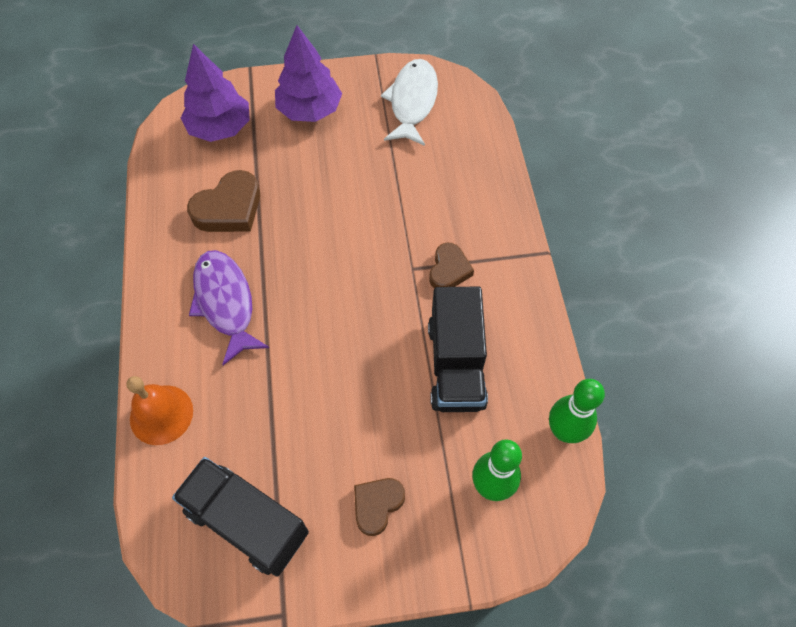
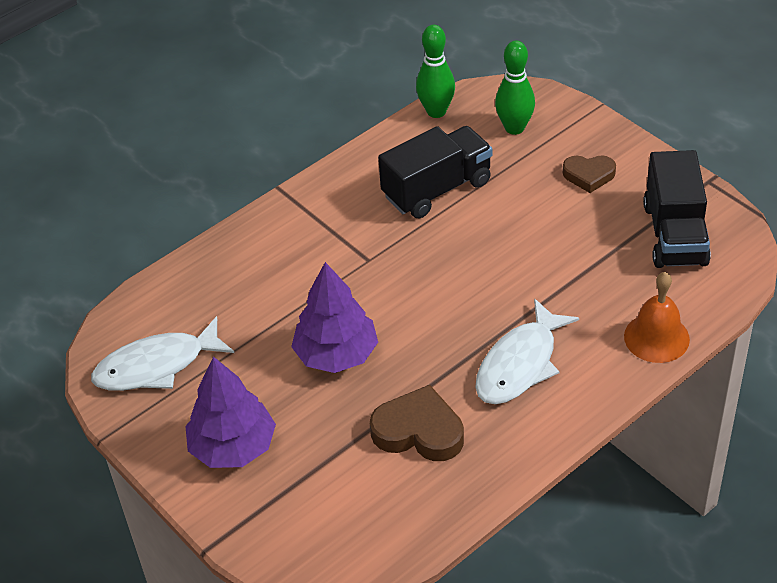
camera: 120 degrees left, 15 degrees down
(220, 128) = (321, 512): purple tree -> purple tree (336, 354)
(225, 303) = (520, 364): purple fish -> white fish
(449, 270) = (349, 236): brown heart -> none

